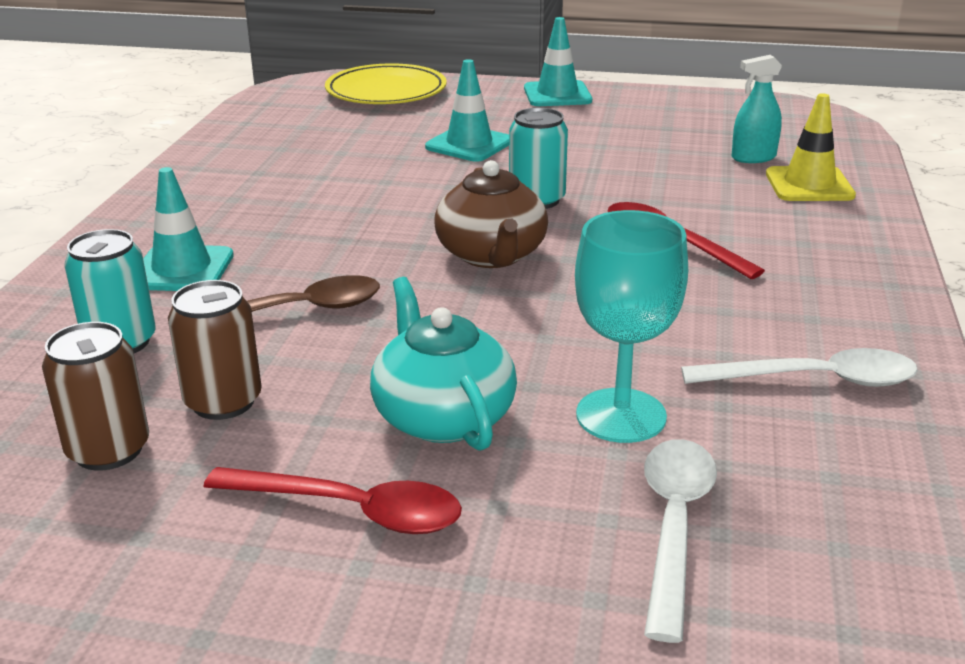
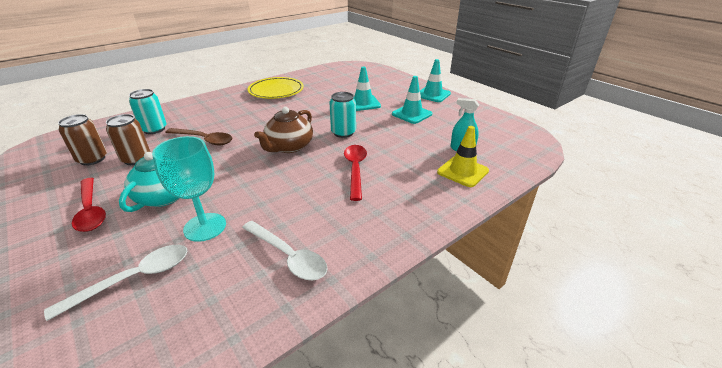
camera: 40 degrees right, 5 degrees up
(182, 269) = (207, 114): turquoise traffic cone -> turquoise traffic cone (412, 114)
(386, 91) = (375, 75): yellow plate -> yellow plate (276, 91)

